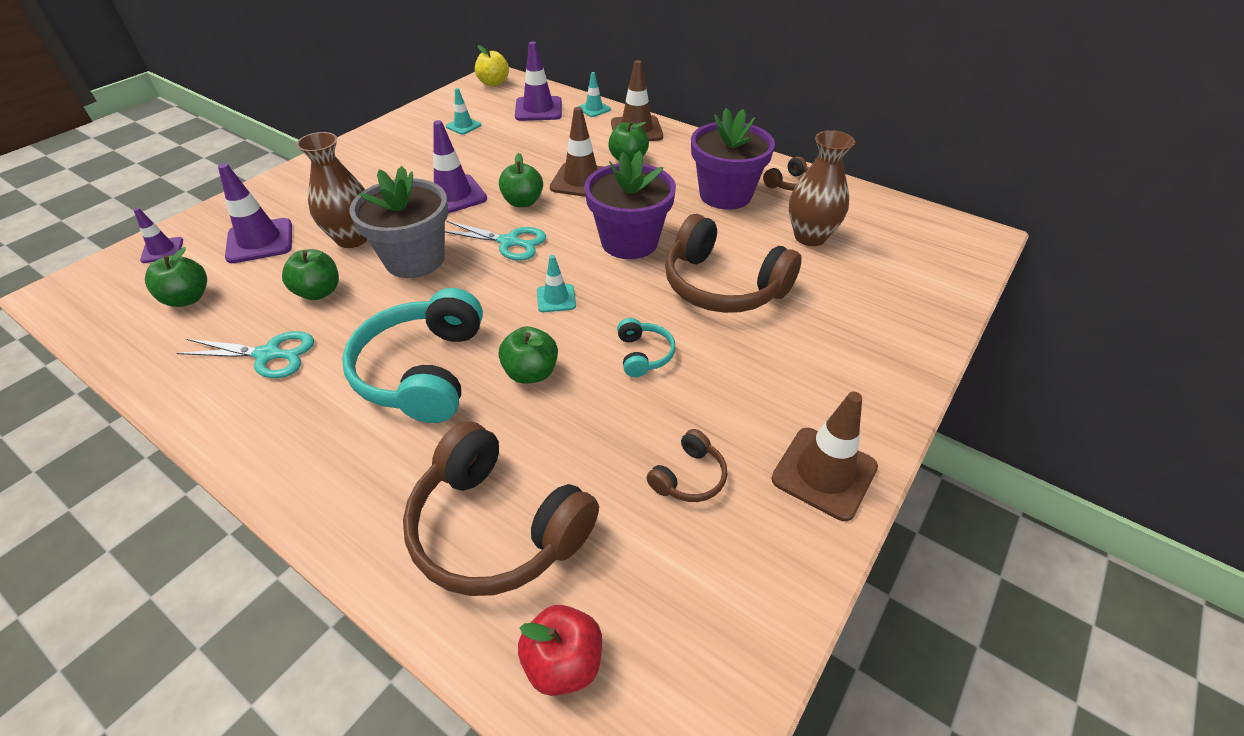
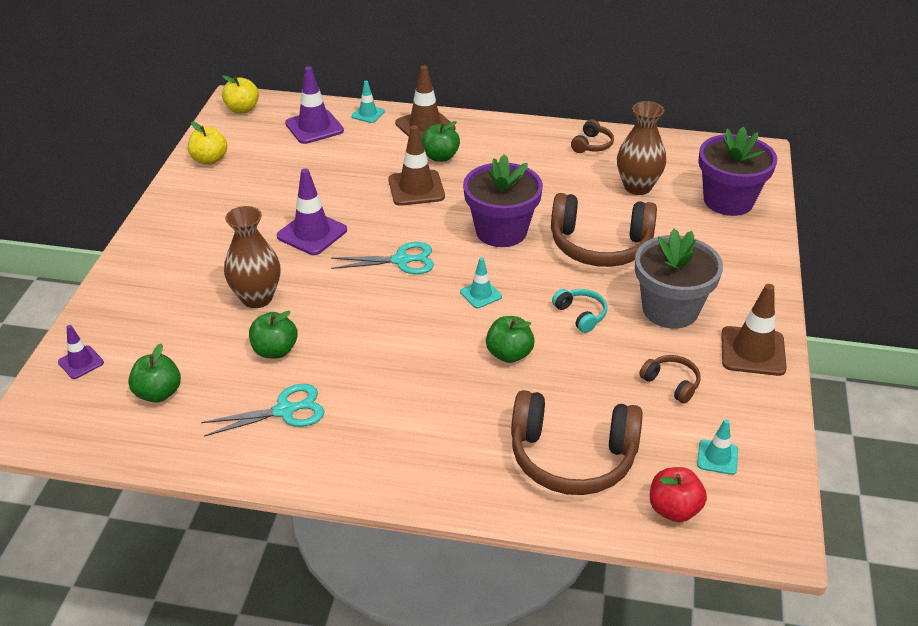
camera: 25 degrees left, 5 degrees down
(260, 241) = (170, 326): purple traffic cone -> none
(415, 259) = (333, 299): grey flower pot -> grey flower pot (670, 309)
(423, 371) = (425, 380): turquoise headphones -> none
(430, 115) = (209, 160): none -> yellow apple
(463, 126) = (255, 163): turquoise traffic cone -> turquoise traffic cone (717, 457)
(523, 202) = (381, 222): green apple -> none
(689, 477) = (671, 383): brown headphones -> brown headphones turned 60 degrees counterclockwise
(725, 195) = (547, 168): purple flower pot -> purple flower pot (728, 201)

